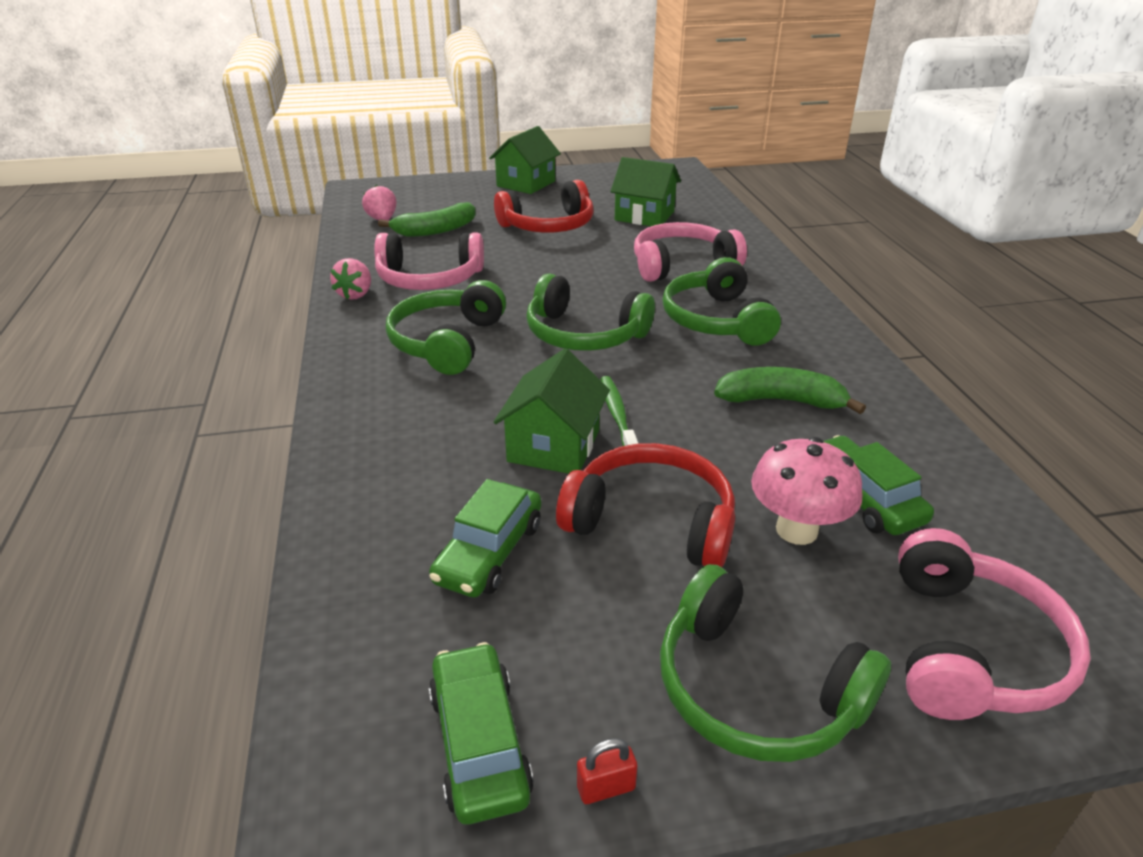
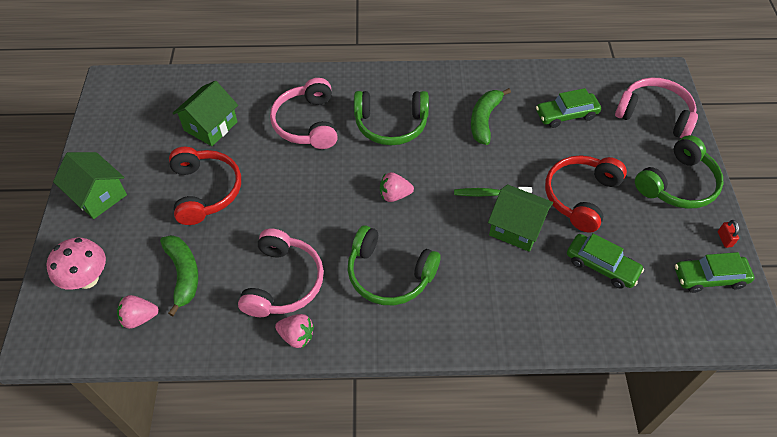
camera: 80 degrees left, 20 degrees up
(584, 334) = (394, 195): green headphones -> pink strawberry
(796, 530) = (587, 145): pink mushroom -> pink mushroom (87, 279)

